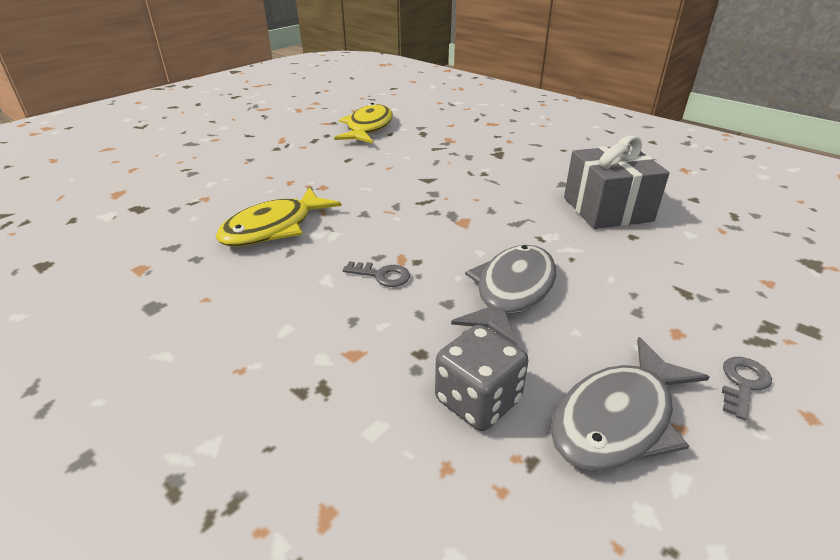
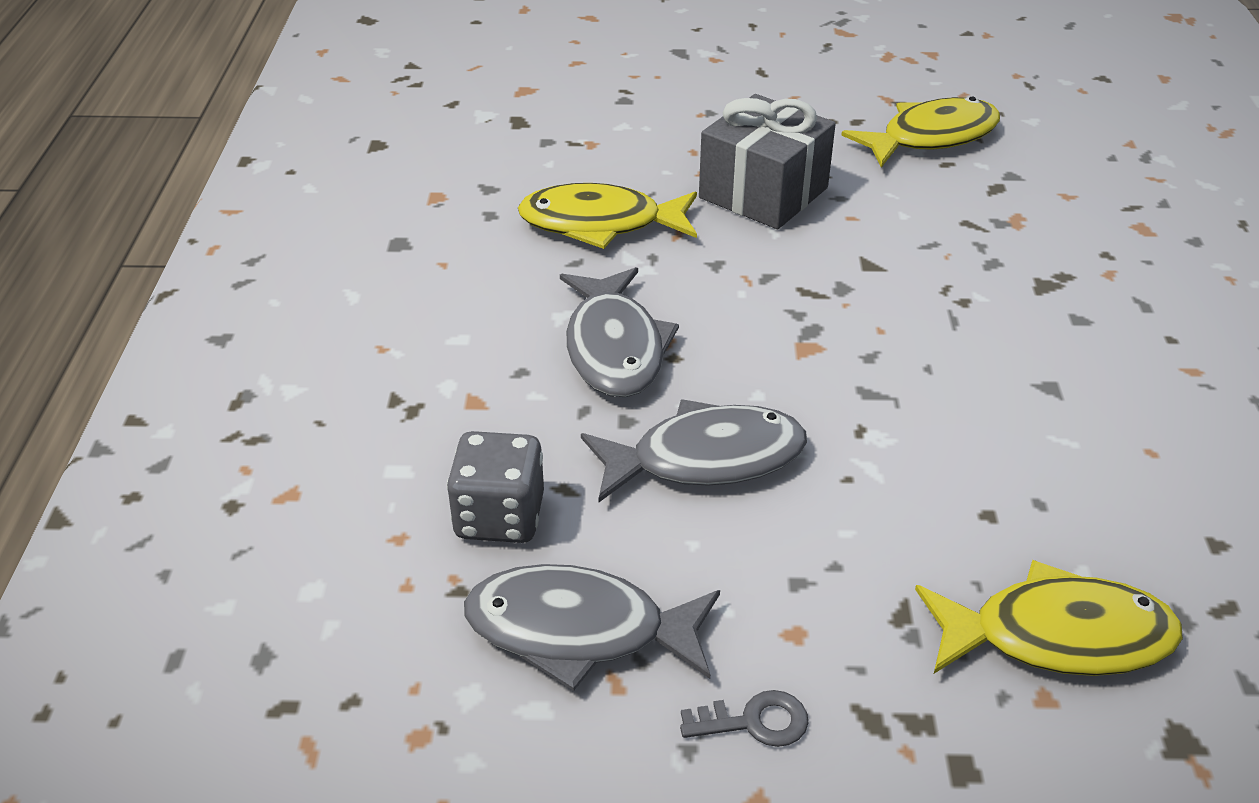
camera: 50 degrees right, 5 degrees up
(382, 275) = (614, 347): grey key -> grey fish
(607, 209) = (1033, 460): grey gift -> grey gift (763, 193)
(729, 259) = (1057, 636): none -> yellow fish

